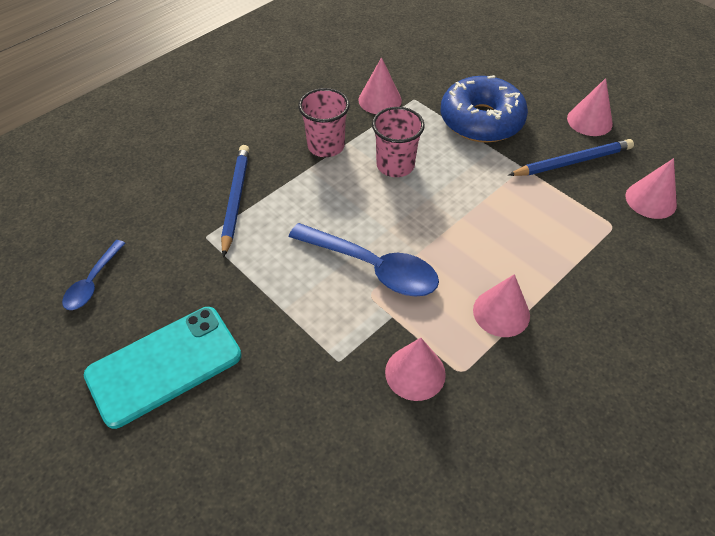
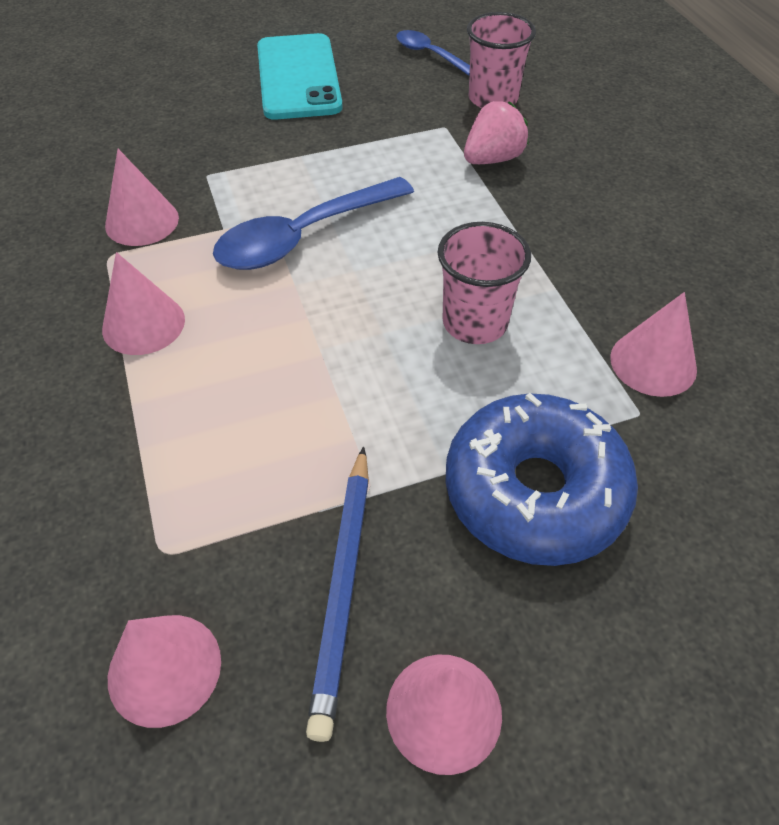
camera: 115 degrees right, 0 degrees up
(236, 199) = (492, 159): blue pencil -> pink strawberry
(326, 146) = (557, 262): pink cup -> pink cup (493, 99)

